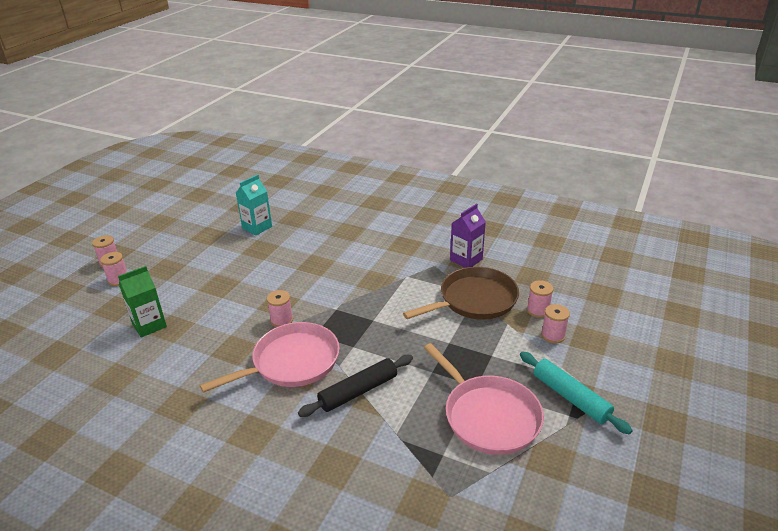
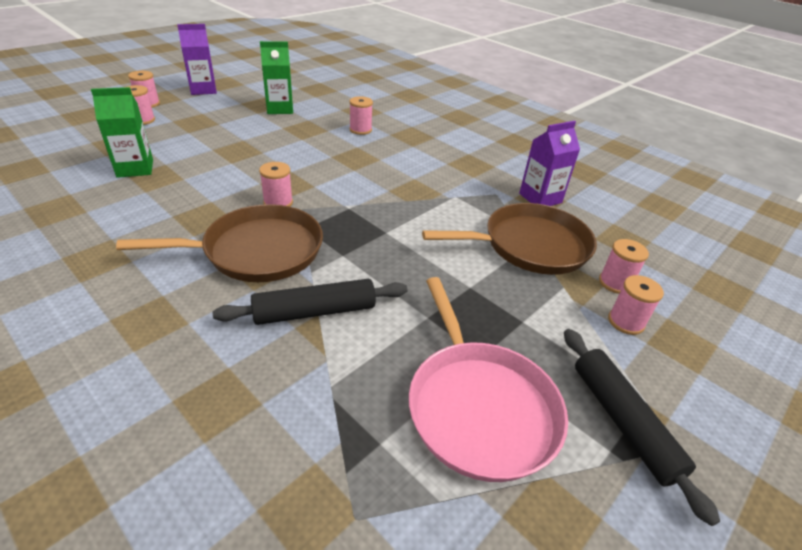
camera: 15 degrees right, 5 degrees up
(147, 234) = (203, 90): none -> purple carton
(226, 235) = (280, 109): none -> green carton
(257, 227) = (316, 109): turquoise carton -> none
(291, 362) = (257, 251): pink pan -> brown pan
(304, 237) = (360, 130): none -> pink spool
(570, 397) = (623, 422): turquoise rolling pin -> black rolling pin

